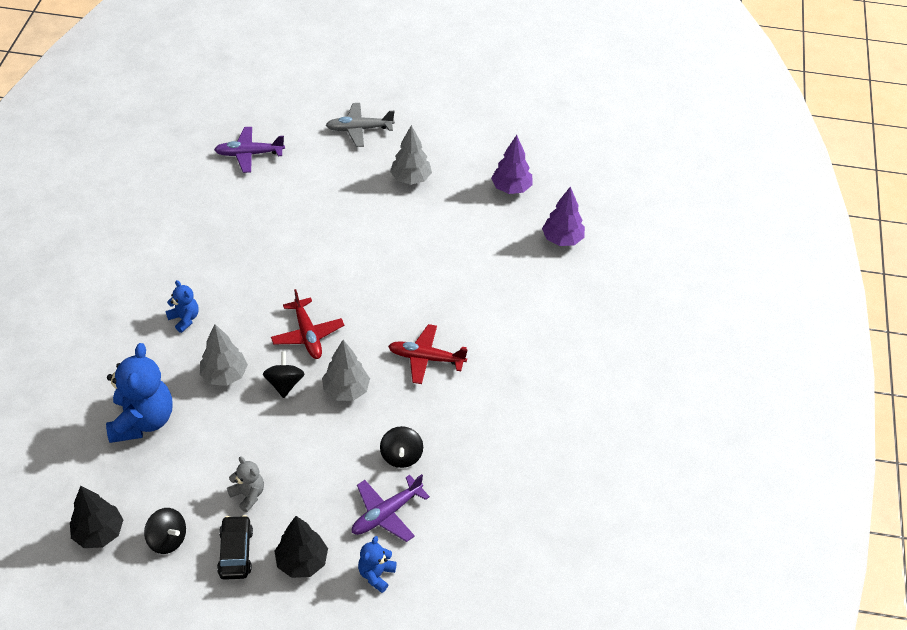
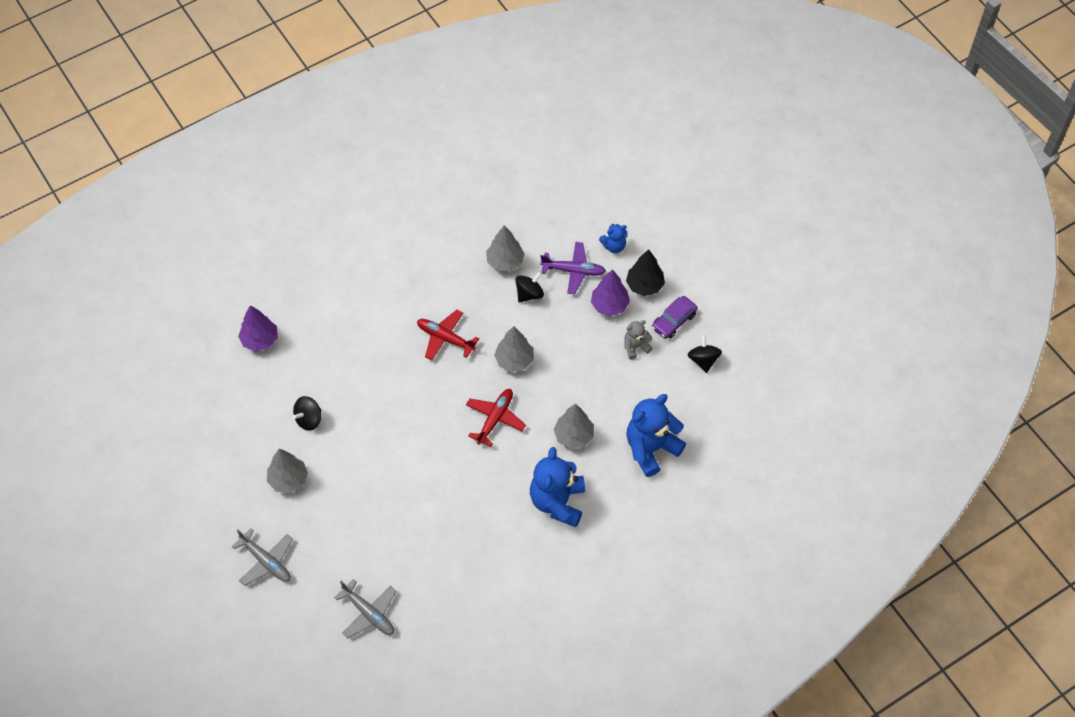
camera: 130 degrees left, 10 degrees up
(99, 533) = (737, 397): black tree -> none
(184, 319) = (557, 502): blue teddy bear -> blue teddy bear, size x1.99
(236, 552) = (674, 321): black car -> purple car
(248, 495) = (636, 347): grey teddy bear -> grey teddy bear turned 60 degrees clockwise
(249, 154) = (369, 613): purple plane -> grey plane
(284, 384) = (544, 397): black spinning top -> black spinning top (309, 419)
(426, 358) = (445, 338): red plane -> red plane turned 150 degrees clockwise
(458, 465) = (505, 262): none -> grey tree
(511, 188) = (236, 408): purple tree -> purple tree (609, 305)

